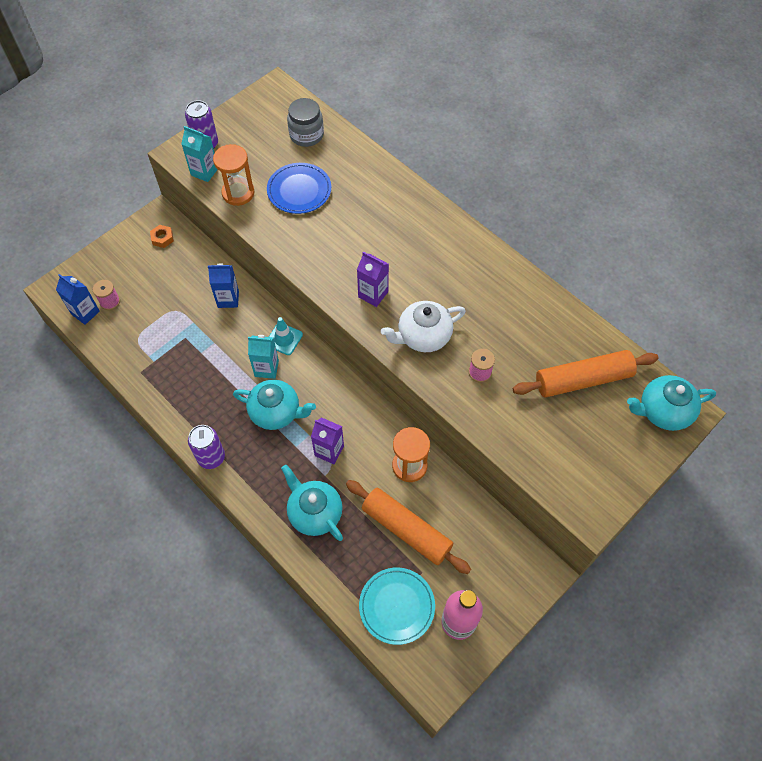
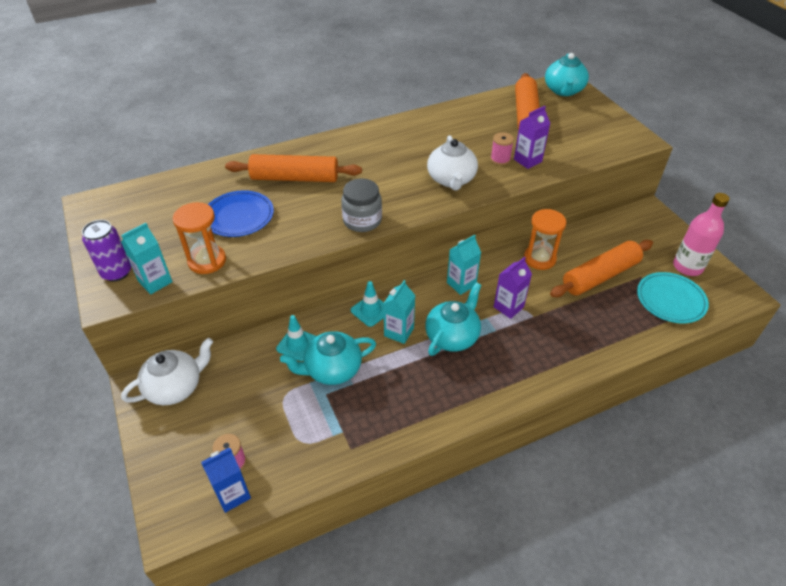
camera: 70 degrees left, 15 degrees down
(162, 238) = (175, 387): orange nut -> white teapot
(211, 457) = (487, 402): purple can -> none
(228, 299) = (297, 344): blue carton -> turquoise traffic cone
(306, 135) = (173, 196): grey jar -> grey jar (362, 220)
(314, 512) = (570, 333): turquoise teapot -> turquoise teapot (332, 369)
(344, 402) = (461, 284): none -> turquoise carton
(368, 209) = (295, 178): none -> orange rolling pin
(373, 294) = (392, 197): purple carton -> purple carton (527, 160)

